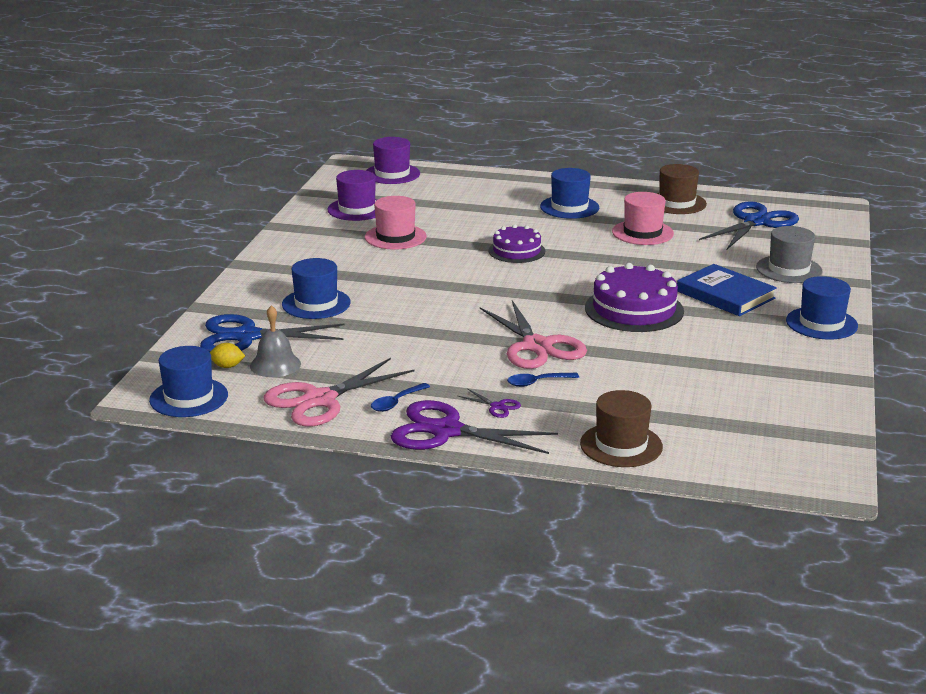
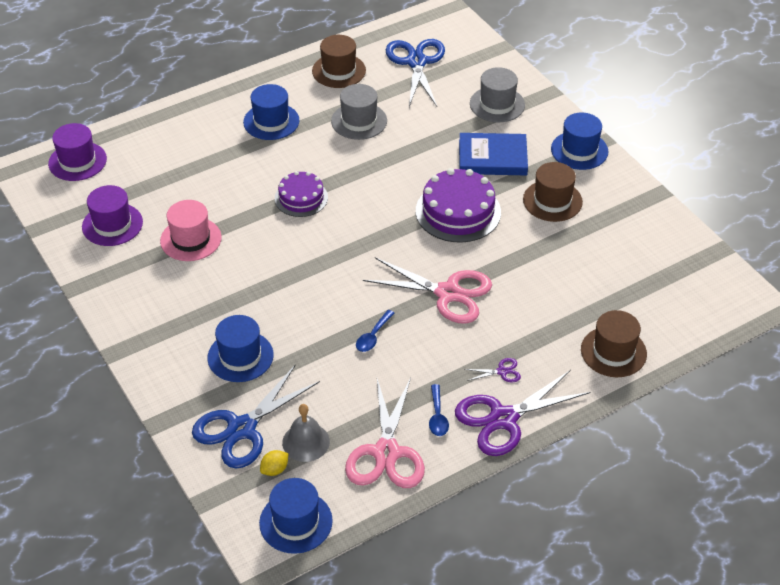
camera: 45 degrees left, 20 degrees up
(537, 382) = (495, 330): blue spoon -> blue spoon (373, 336)
(642, 233) = (359, 121): pink hat -> grey hat
(735, 339) = (552, 201): none -> brown hat

